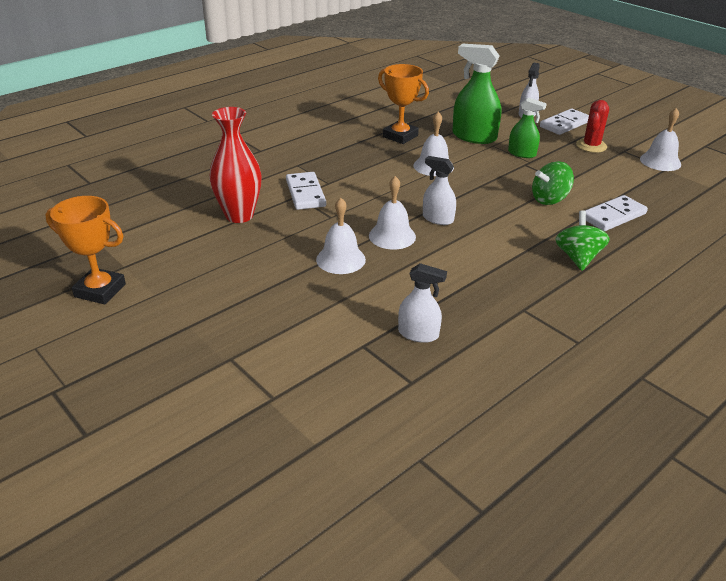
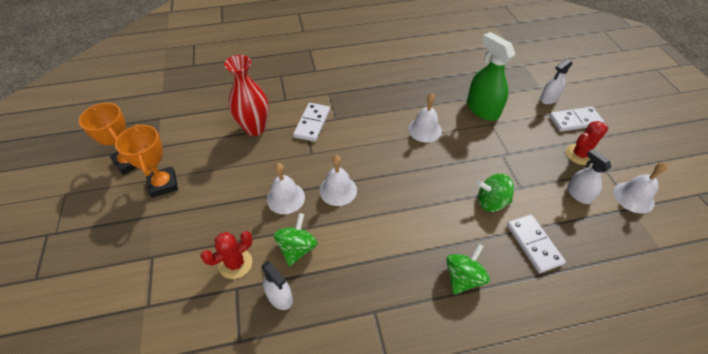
camera: 30 degrees right, 15 degrees up
(341, 327) = (235, 263): none -> red cactus
(396, 292) = (297, 248): none -> green spinning top
(400, 136) = (424, 89): orange trophy -> orange trophy (163, 184)
(438, 219) = (384, 186): white spray bottle -> white spray bottle (578, 194)
(522, 153) = (508, 141): green spray bottle -> none
(613, 216) = (533, 244): white domino -> white domino turned 75 degrees clockwise

